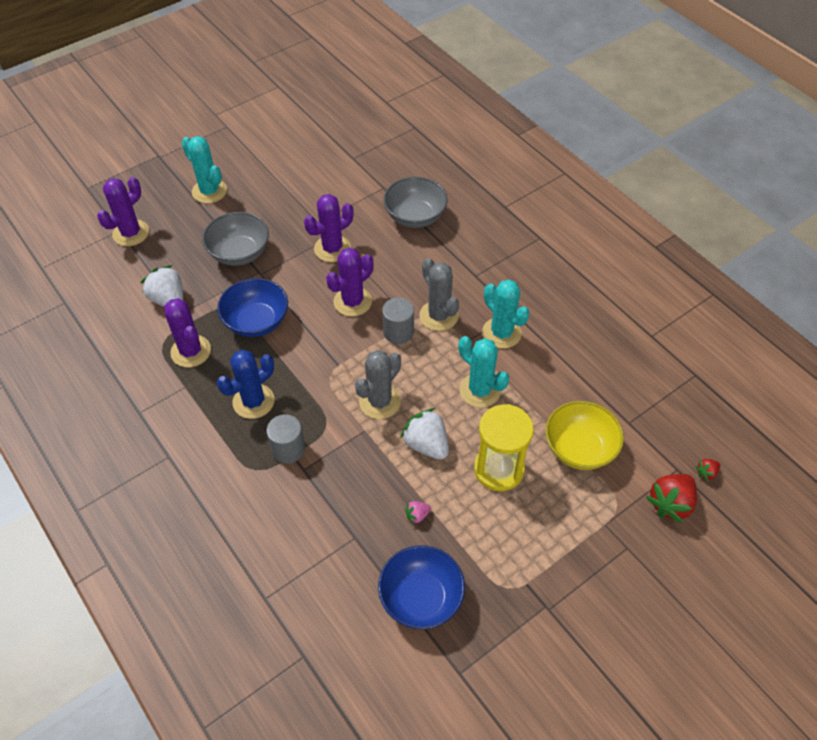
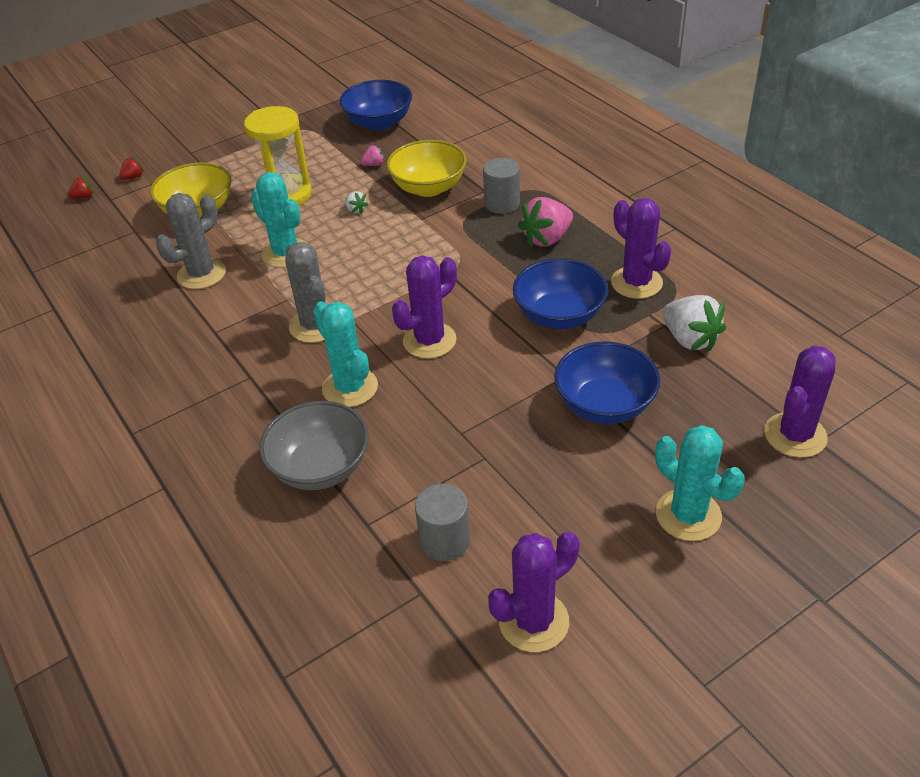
camera: 175 degrees left, 10 degrees down
(239, 253) = (604, 405): grey bowl -> blue bowl
(253, 401) = (546, 239): blue cactus -> pink strawberry
(332, 249) = (459, 412): purple cactus -> purple cactus (533, 621)
(358, 475) = (428, 187): none -> yellow bowl
(380, 402) = (402, 241): grey cactus -> grey cactus (201, 274)
(398, 332) = (371, 307): grey cylinder -> grey cylinder (445, 540)
(426, 444) = (356, 210): white strawberry -> white strawberry, size x0.48
(501, 333) = (239, 308): turquoise cactus -> turquoise cactus (350, 387)
(670, 504) = (133, 177): red strawberry -> red strawberry, size x0.48

